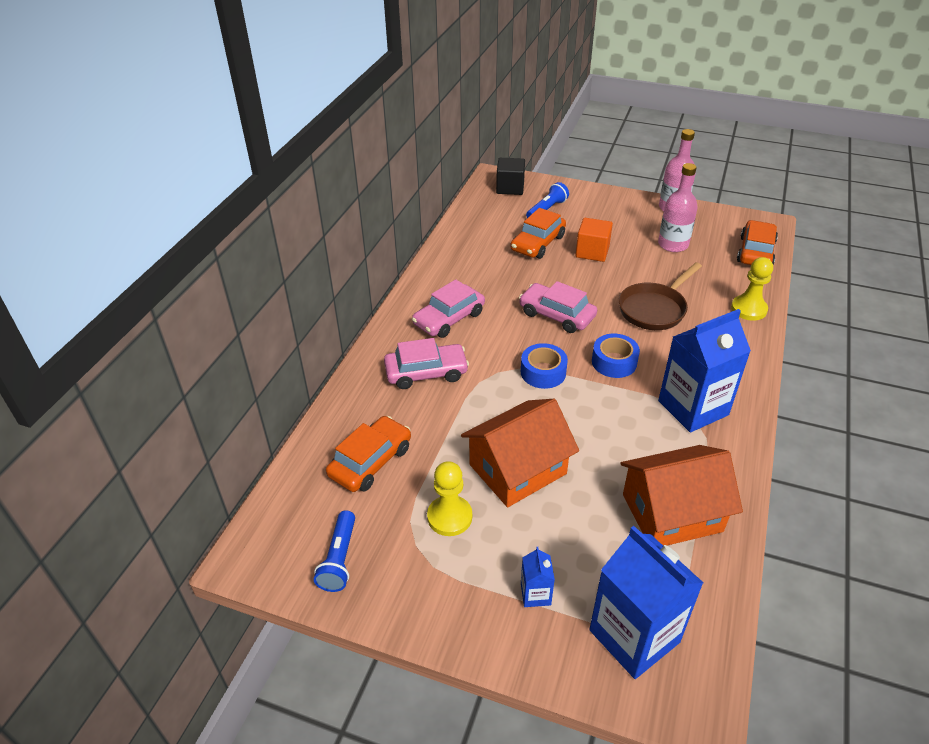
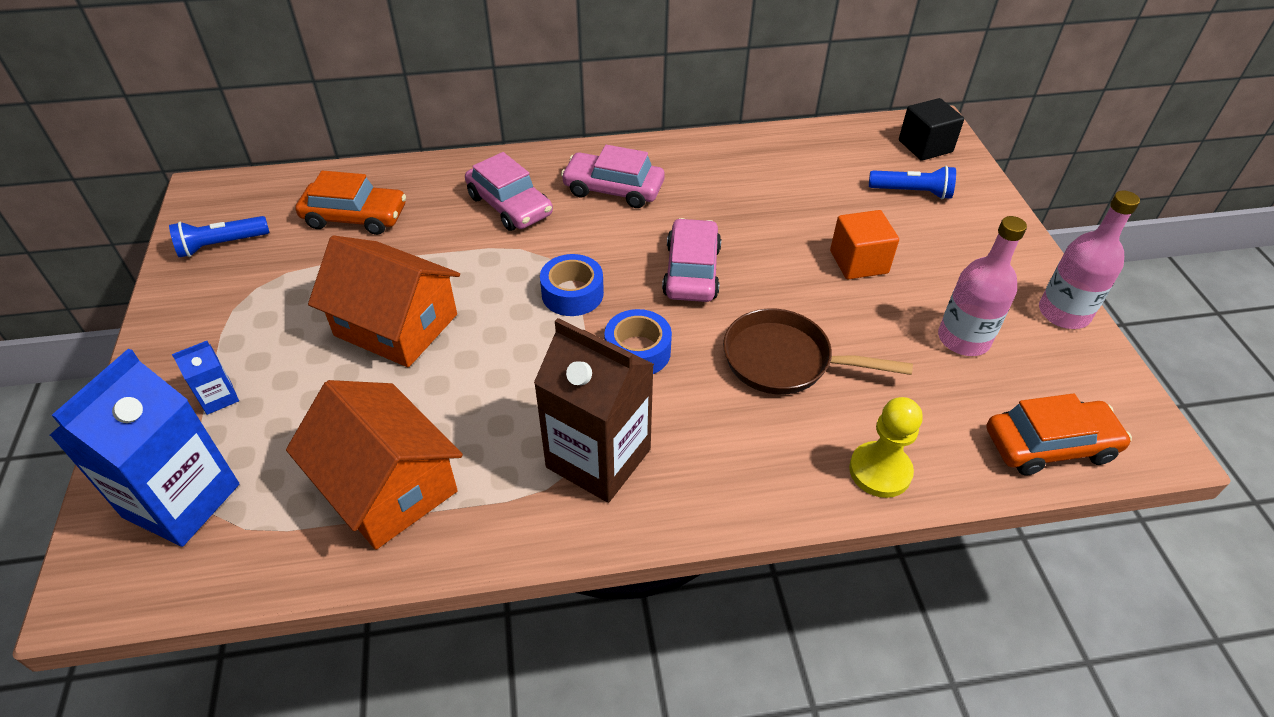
camera: 60 degrees right, 5 degrees up
(449, 517) = (302, 297): yellow pawn -> none
(538, 243) = (827, 208): orange car -> none
(693, 408) = (598, 458): blue carton -> brown carton

